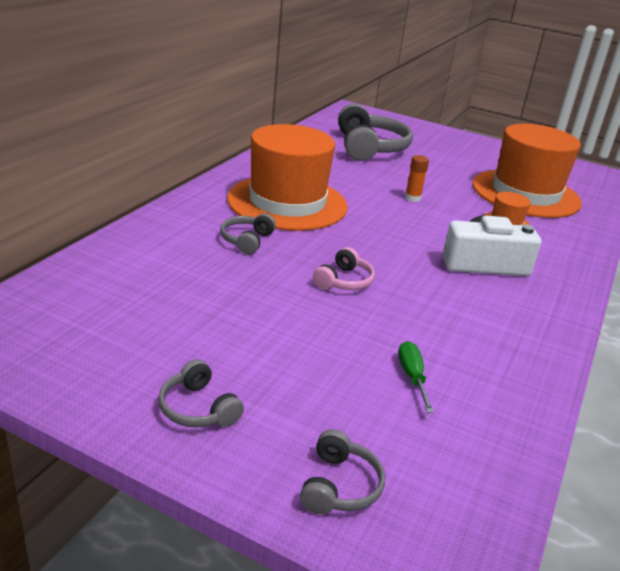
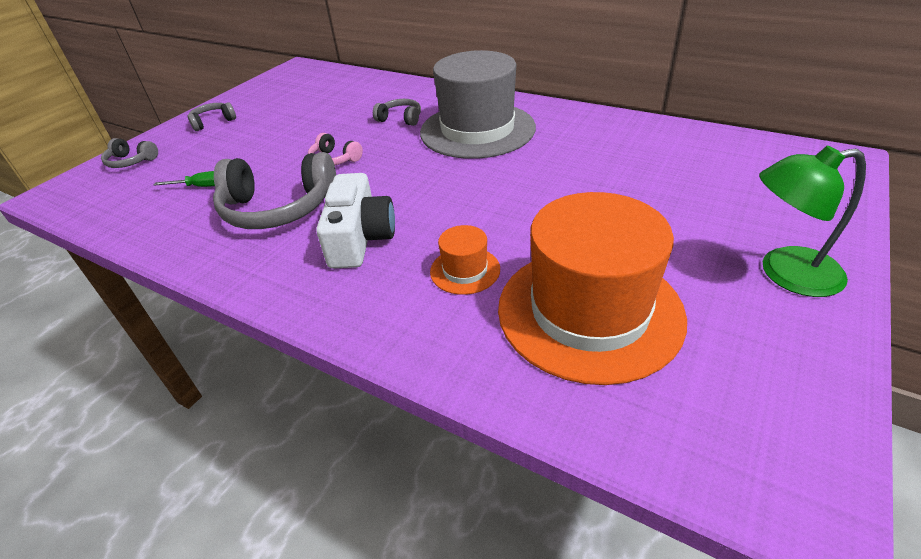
camera: 100 degrees right, 10 degrees up
(287, 202) = (477, 130): orange hat -> grey hat
(369, 148) = (674, 172): grey headphones -> grey headphones (278, 208)
(412, 198) = (519, 199): orange glue stick -> none
(471, 146) = (785, 273): none -> green lamp

